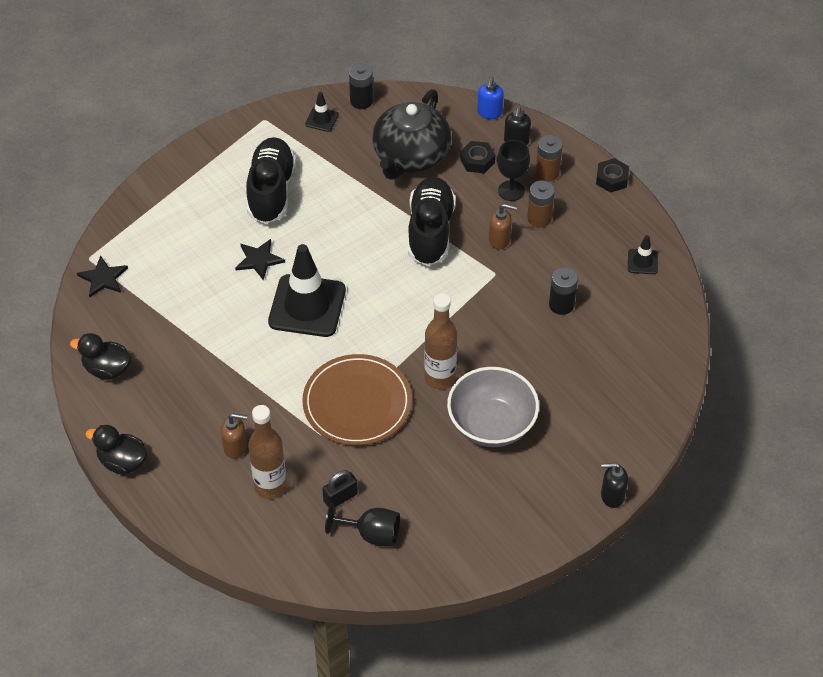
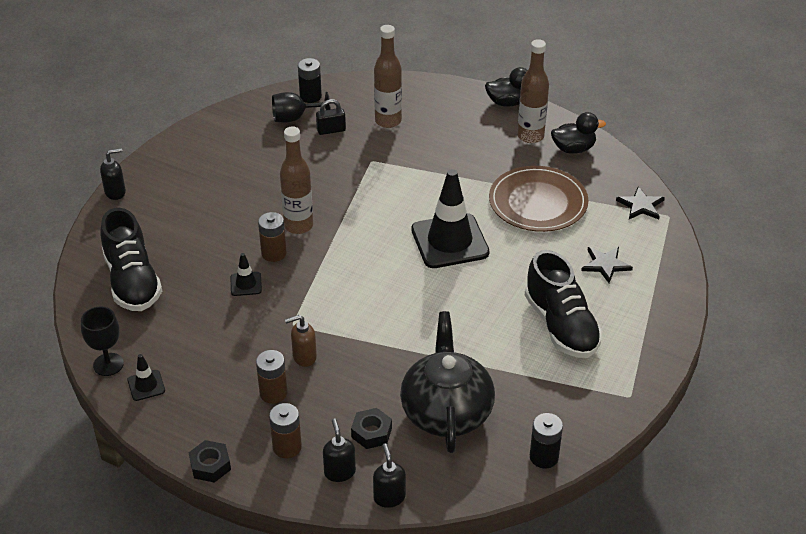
camera: 155 degrees right, 10 degrees down
(136, 403) = (530, 136): none -> brown bottle
(236, 447) = (432, 134): brown soap dispenser -> none
(259, 260) = (521, 263): black star -> black star (605, 265)
(322, 119) = (570, 418): black traffic cone -> black traffic cone (246, 284)
(340, 497) = (331, 130): black padlock -> black padlock turned 45 degrees clockwise
(357, 403) = (357, 188): brown plate -> brown plate (538, 202)
(430, 231) = (378, 341): black shoe -> black shoe (132, 281)
(478, 354) = (274, 253): none -> brown battery
(489, 113) = (389, 497): blue soap dispenser -> black soap dispenser
(491, 424) = (237, 208): grey bowl -> none
(511, 191) = (317, 412): black goblet -> black goblet (108, 364)
(561, 305) = (215, 318): black battery -> black battery (310, 96)

